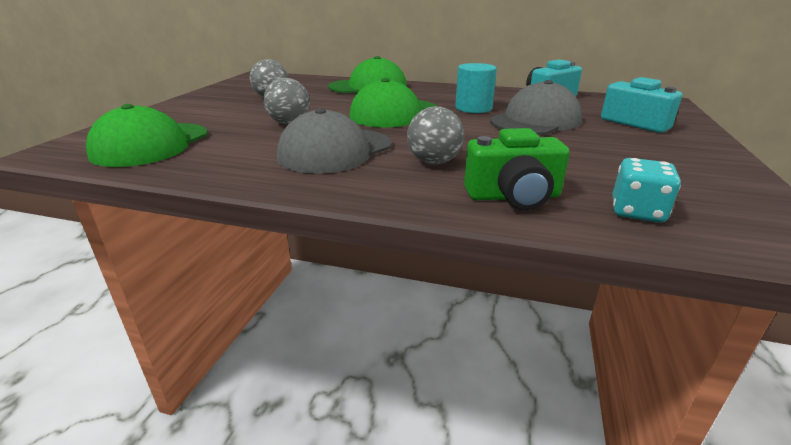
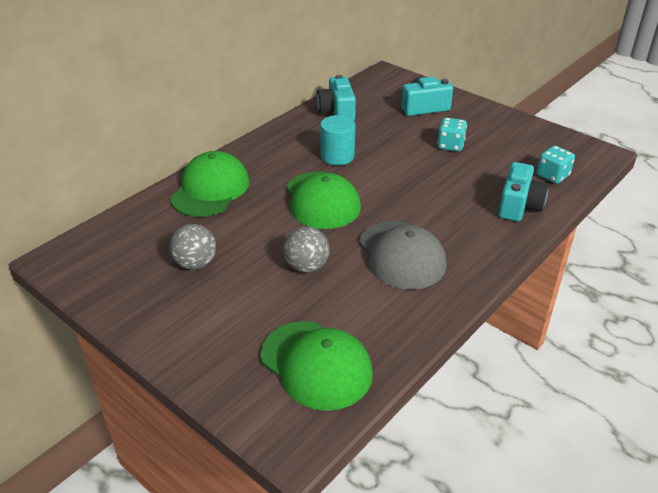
camera: 65 degrees left, 10 degrees up
(434, 162) = (450, 216): grey ball -> none
(513, 196) = (519, 206): green camera -> turquoise camera
(535, 121) = (391, 143): grey cap -> none
(584, 143) = (450, 145): none -> turquoise dice

